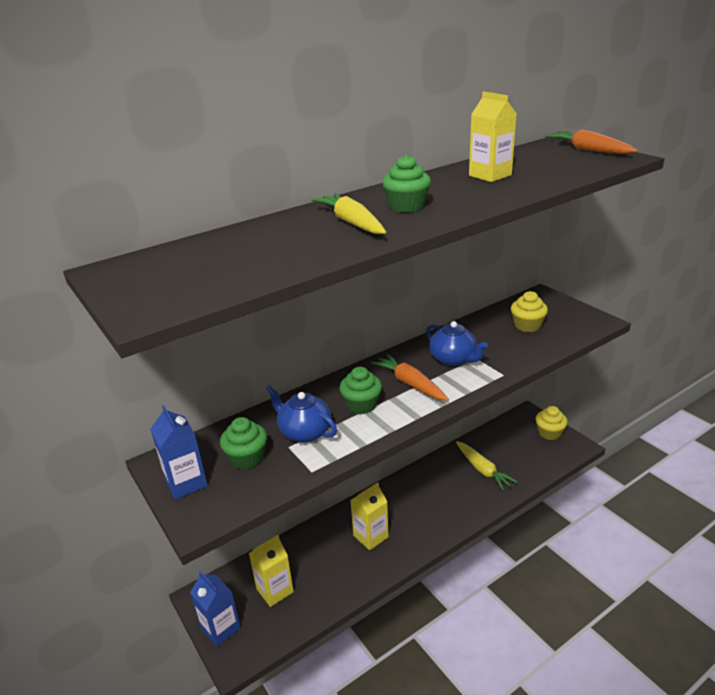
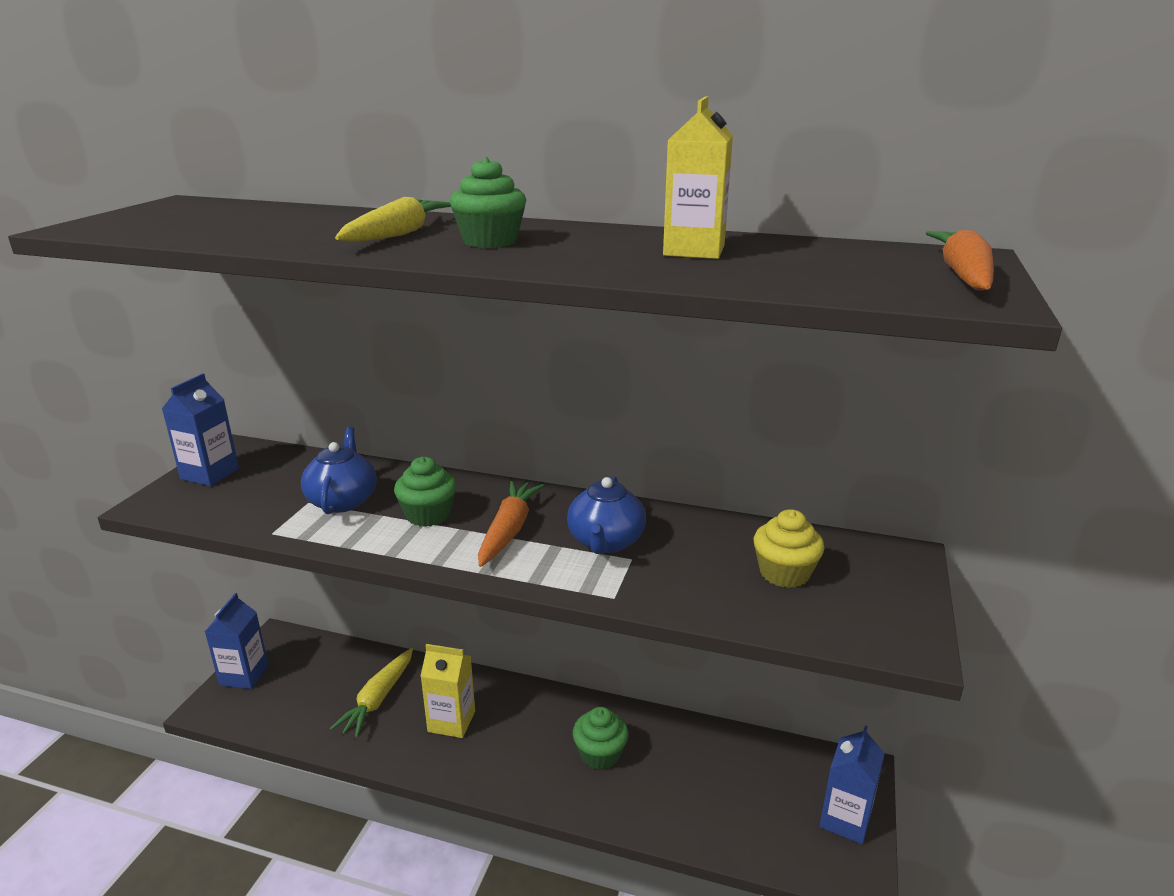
camera: 50 degrees right, 5 degrees down
(247, 458) = (271, 487): green cupcake -> green cupcake (600, 754)
(275, 590) = (316, 686): yellow carton -> none
(482, 470) = (673, 774): yellow carrot -> yellow carrot (378, 699)
(549, 433) = (845, 819): yellow cupcake -> blue carton

